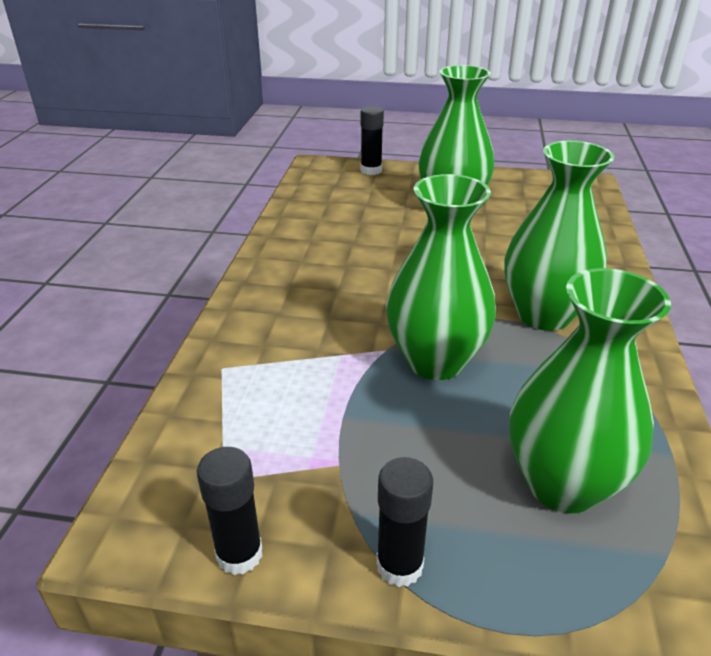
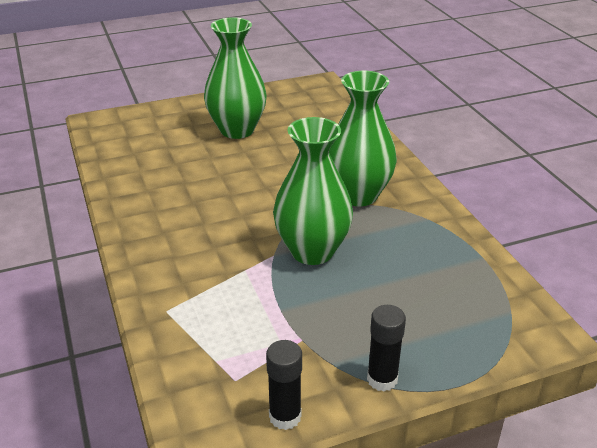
camera: 30 degrees left, 0 degrees up
(371, 170) = (147, 115): black glue stick -> none
(562, 484) = (437, 297): green vase -> none

